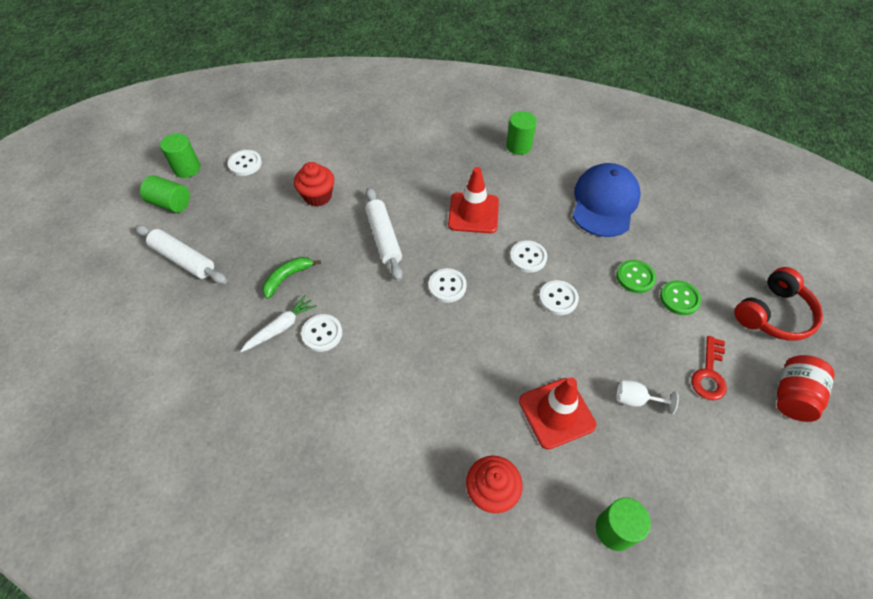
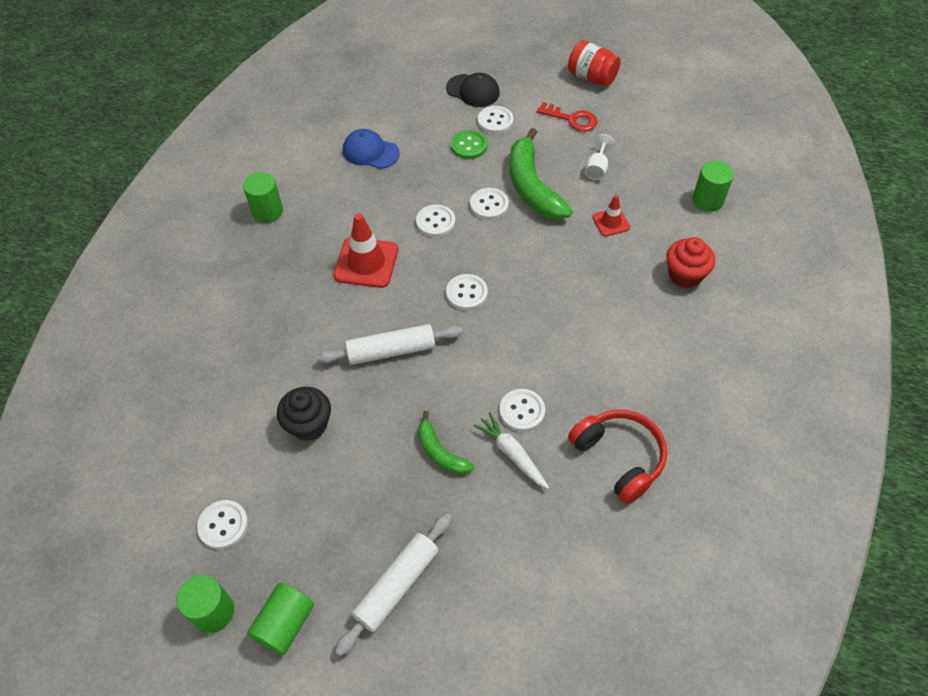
camera: 85 degrees left, 0 degrees up
(318, 196) = (308, 424): red cupcake -> black cupcake
(556, 413) = (611, 222): red traffic cone -> red traffic cone, size x0.56
(592, 335) = (532, 186): none -> green banana
(604, 203) = (370, 152): blue cap -> blue cap, size x0.62
(679, 298) = (495, 121): green button -> white button
(719, 276) = (473, 91): none -> black cap
(773, 314) = (515, 68): red headphones -> red headphones (619, 457)

